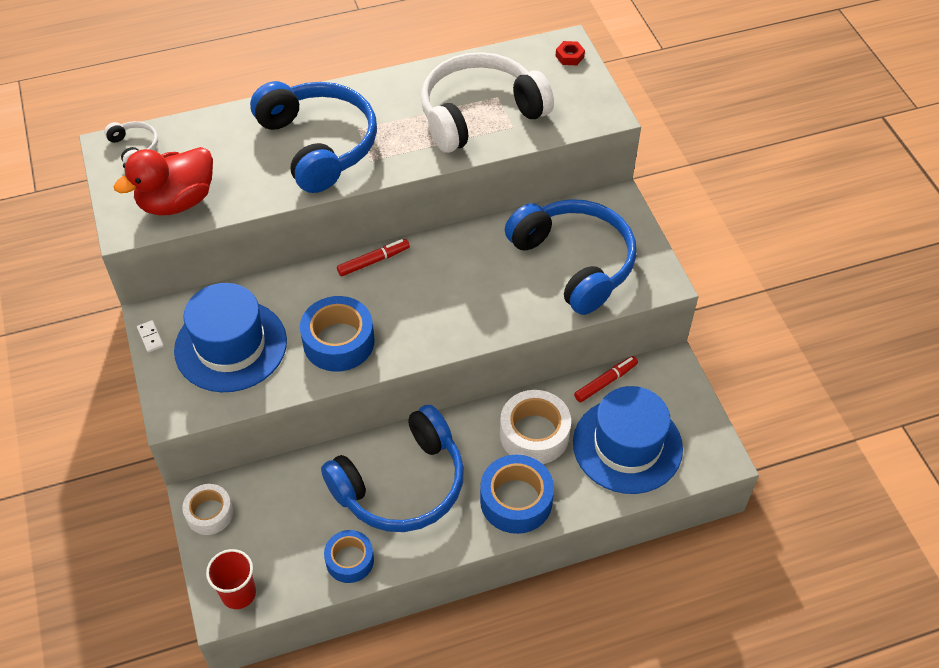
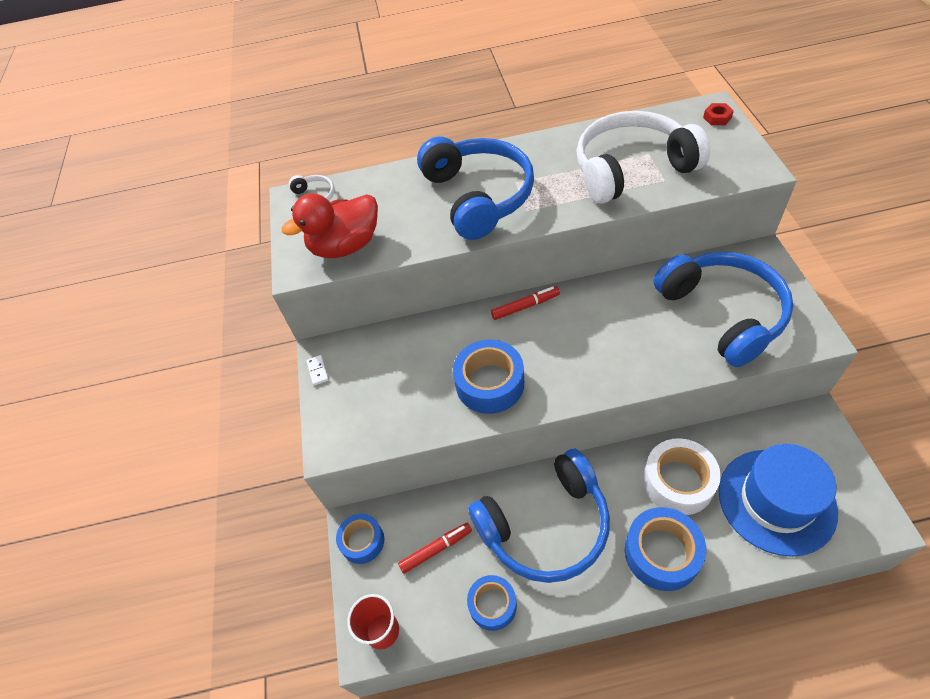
camera: 15 degrees right, 0 degrees up
(209, 513) = (362, 541): white tape -> blue tape
(231, 346) = (388, 382): blue hat -> none
(605, 382) = (748, 431): red marker -> red marker (436, 549)

